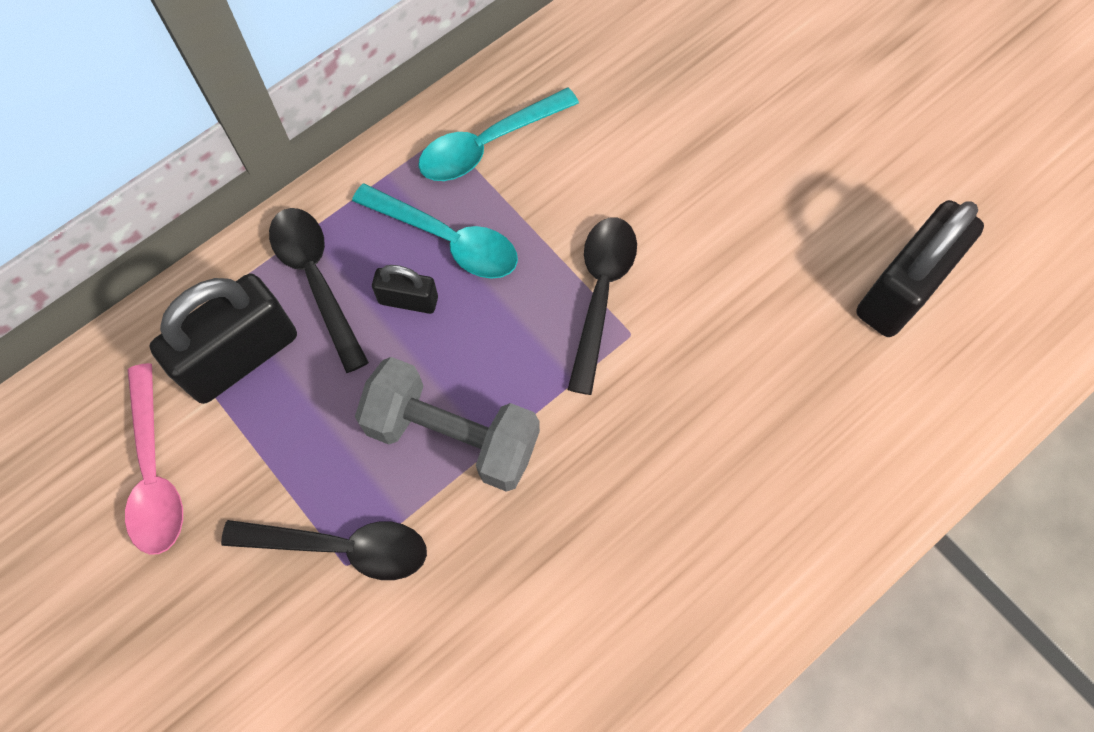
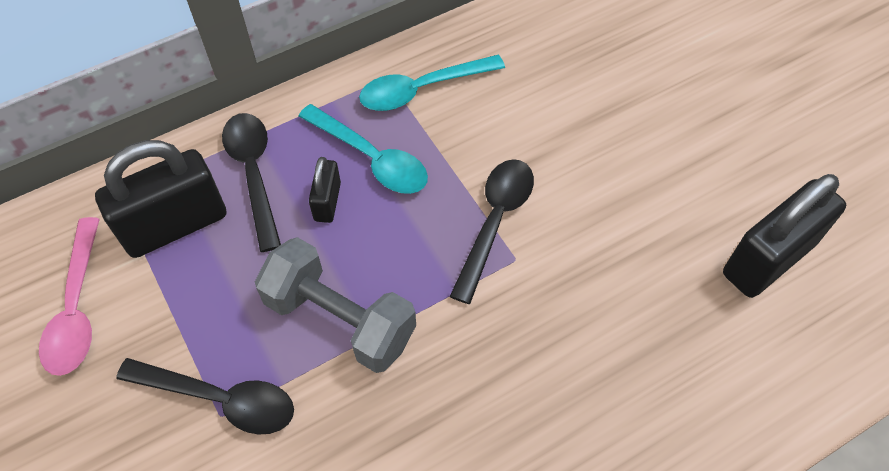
camera: 10 degrees right, 10 degrees down
(408, 300) = (327, 201): black padlock -> black padlock turned 75 degrees clockwise

